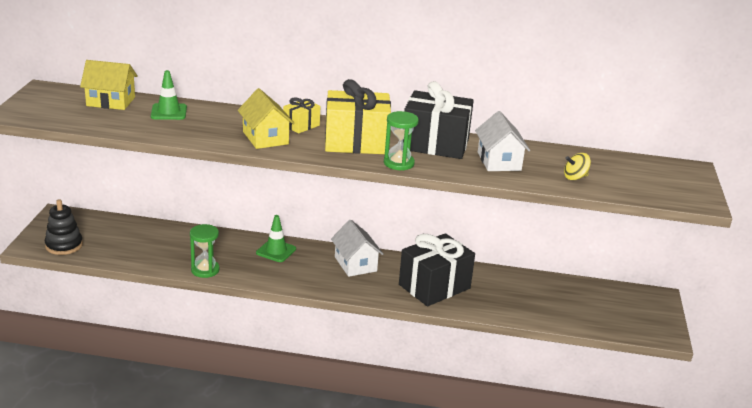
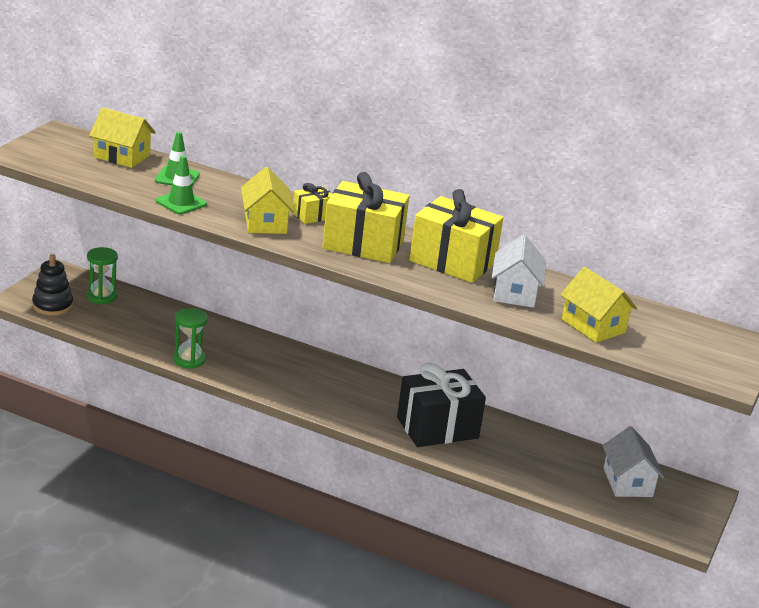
camera: 15 degrees right, 0 degrees up
(276, 251) = (276, 355): green traffic cone -> green traffic cone (181, 203)
(355, 264) = (359, 386): white house -> white house (627, 482)
(398, 163) = (396, 275): green hourglass -> green hourglass (101, 296)
(435, 144) = (452, 262): black gift -> yellow gift
(575, 177) = (593, 326): yellow spinning top -> yellow house

